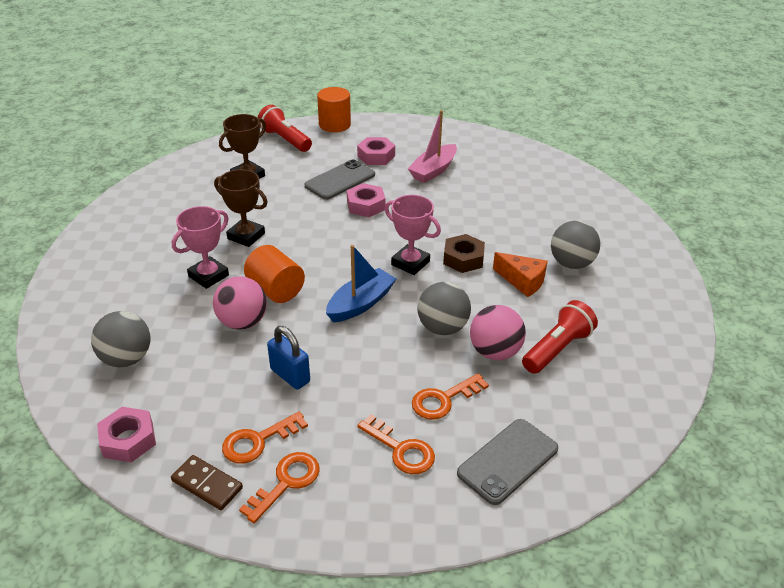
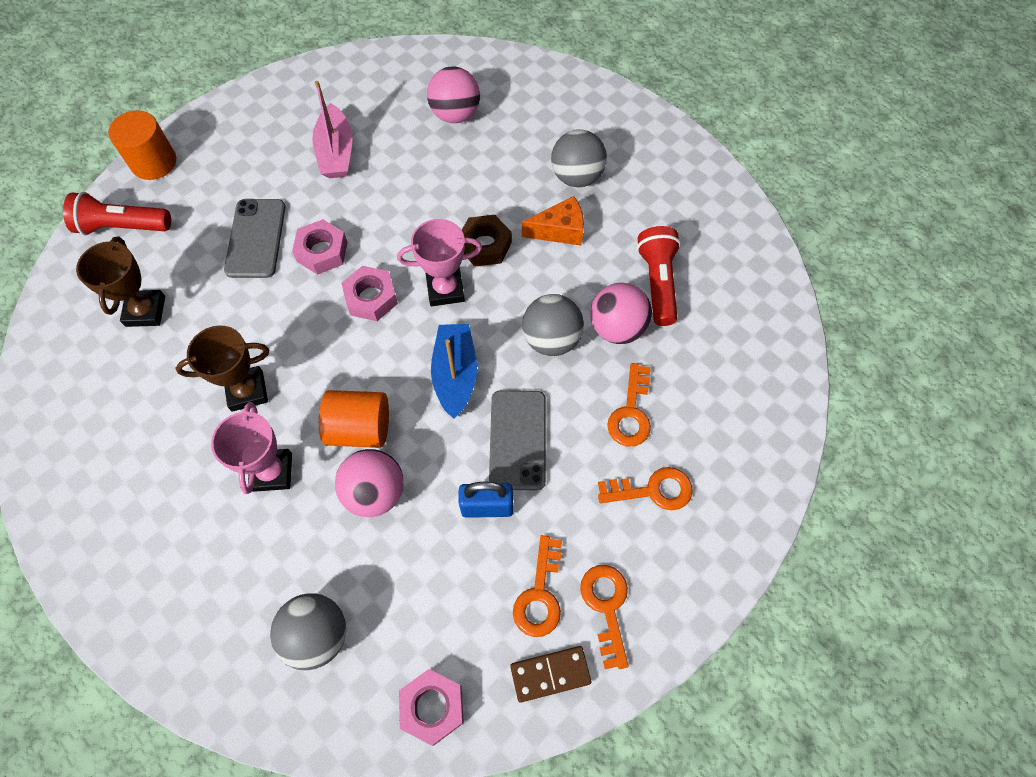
camera: 45 degrees left, 25 degrees up
(376, 156) = (254, 175): pink nut -> pink nut (371, 298)
(508, 461) = (732, 425): grey phone -> grey phone (518, 439)
(529, 192) = (455, 114): none -> pink ball

